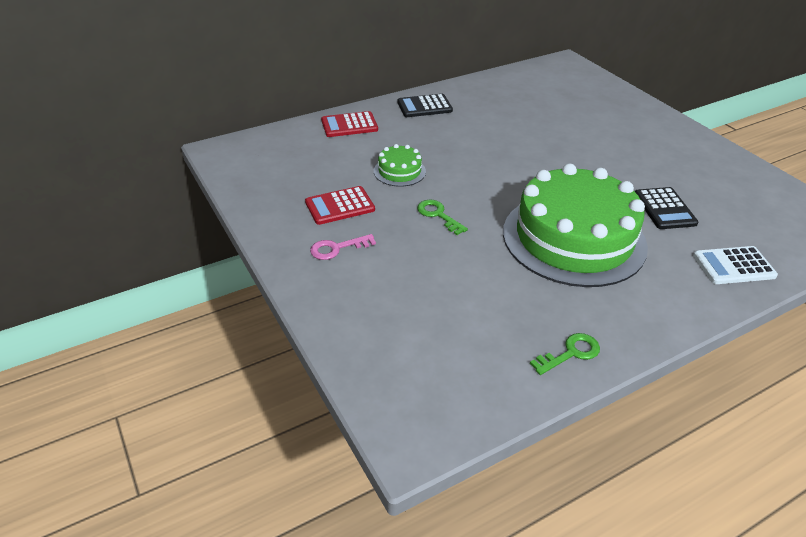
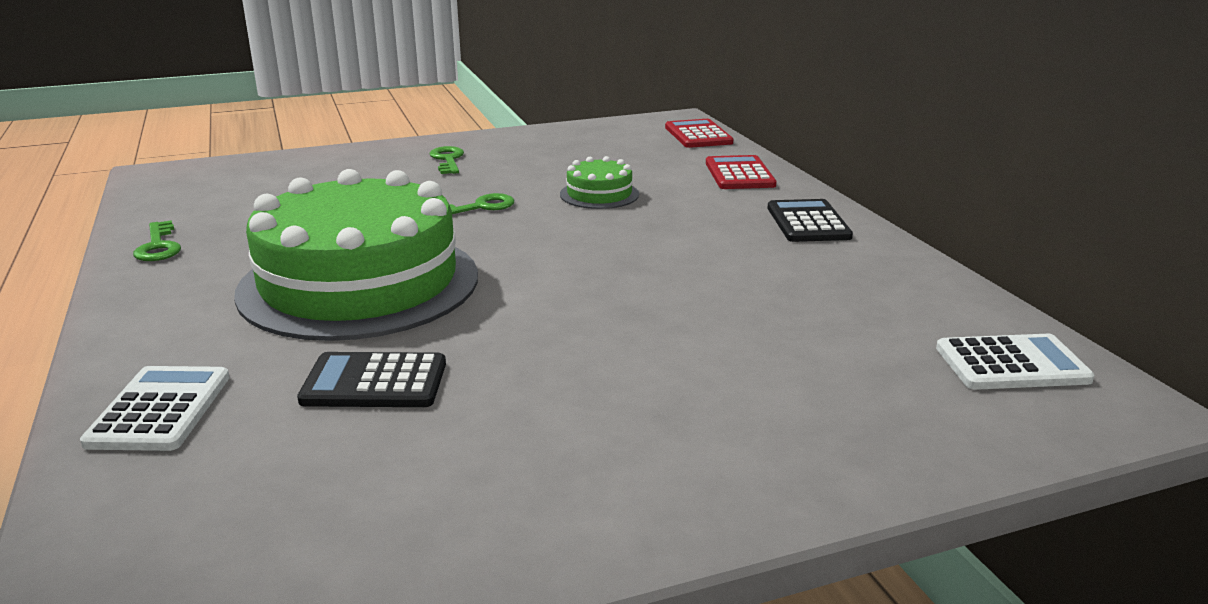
camera: 100 degrees right, 15 degrees down
(337, 248) = (447, 160): pink key -> green key
(340, 206) = (530, 163): red calculator -> red calculator (698, 135)
(550, 75) = (1012, 364): none -> white calculator

